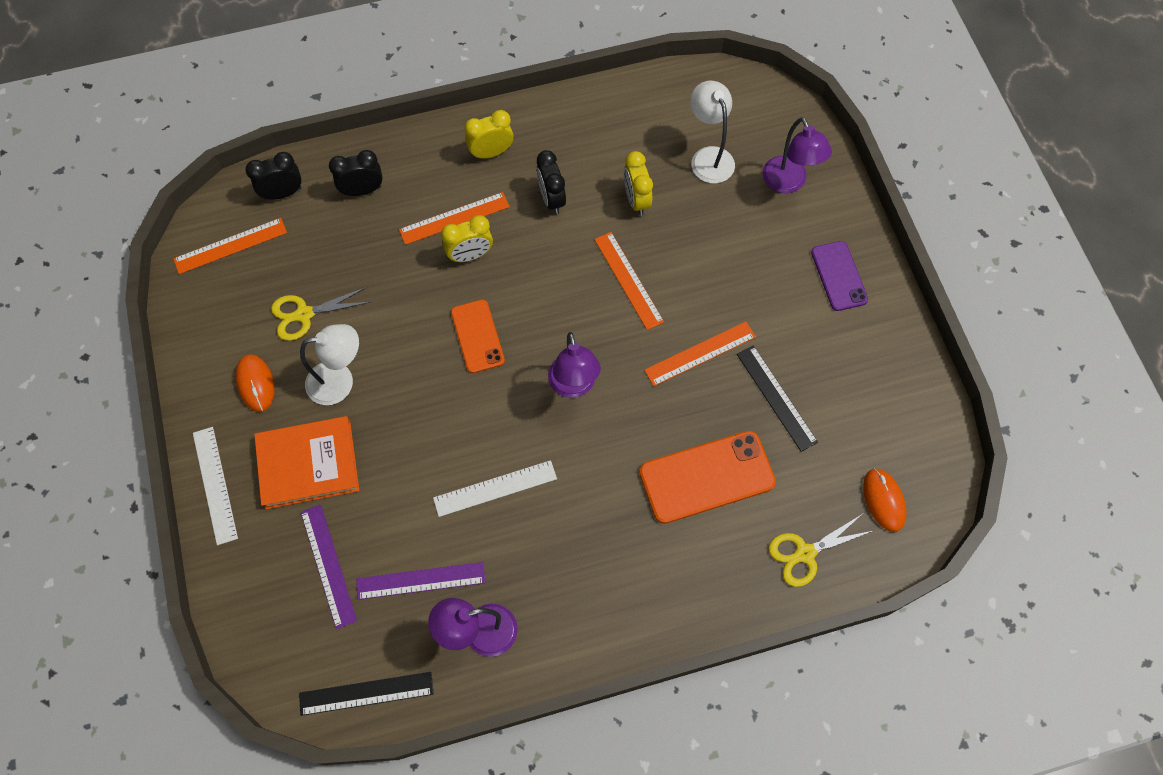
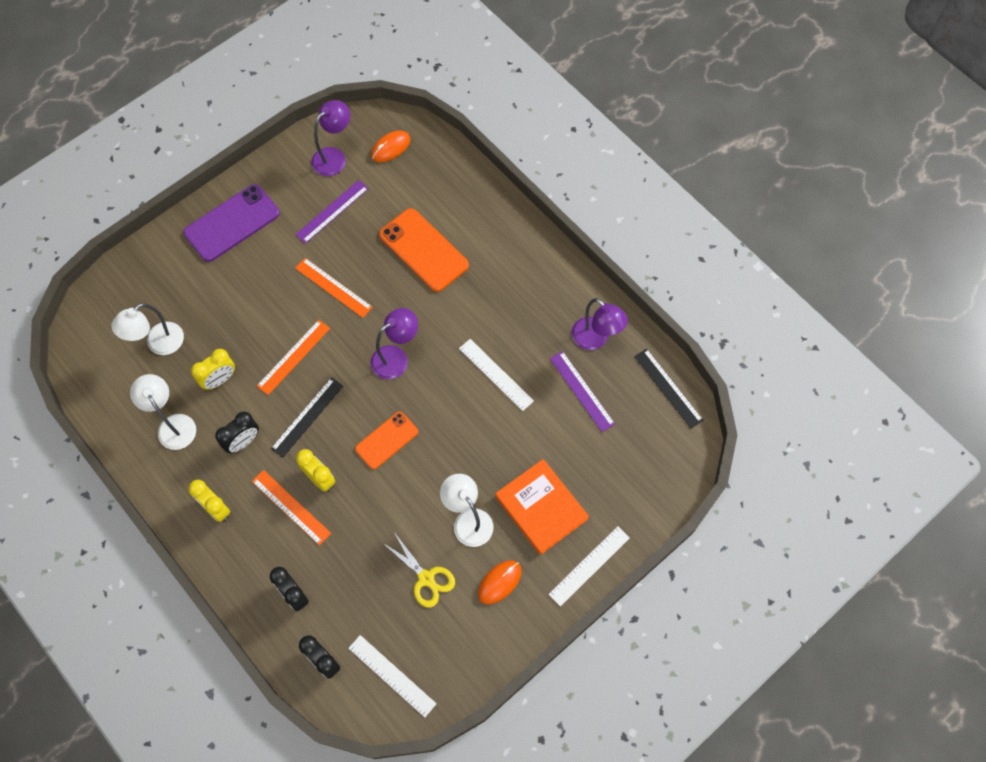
camera: 115 degrees left, 0 degrees up
(230, 246) = (392, 675): orange ruler -> white ruler
(328, 565) = (603, 455): purple ruler -> purple ruler (332, 211)
(605, 143) = (173, 425): none -> white lamp
(776, 397) = (346, 230): black ruler -> black ruler (307, 417)
(788, 183) = (162, 281): purple lamp -> purple lamp (334, 157)
(805, 553) = (447, 178): yellow scissors -> none
(839, 276) = (232, 223): purple phone -> purple phone, size x1.60

